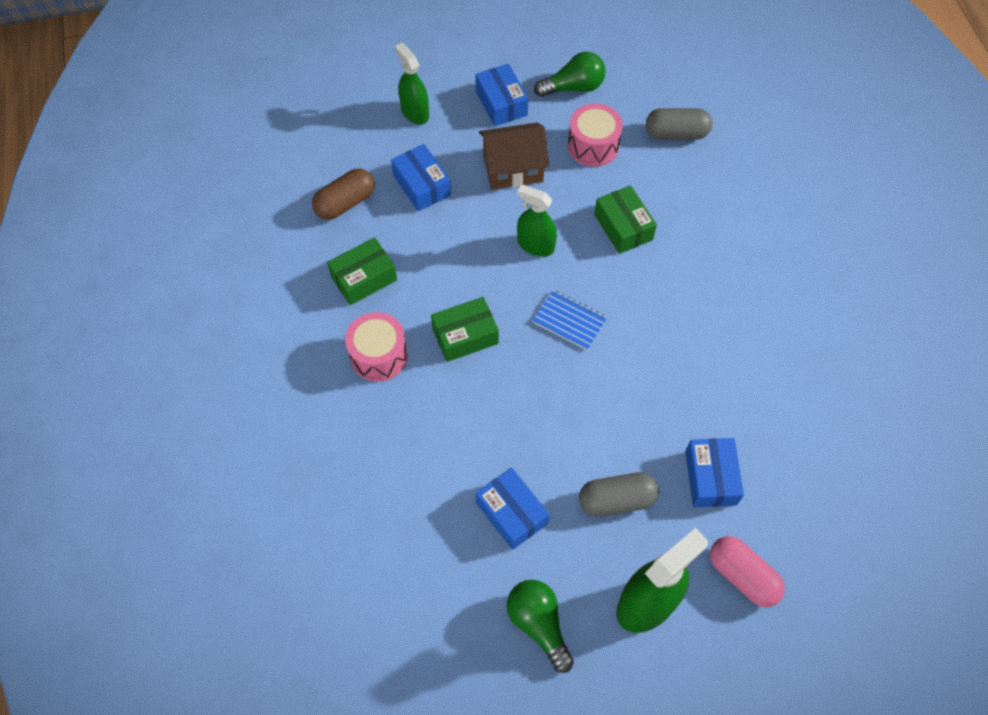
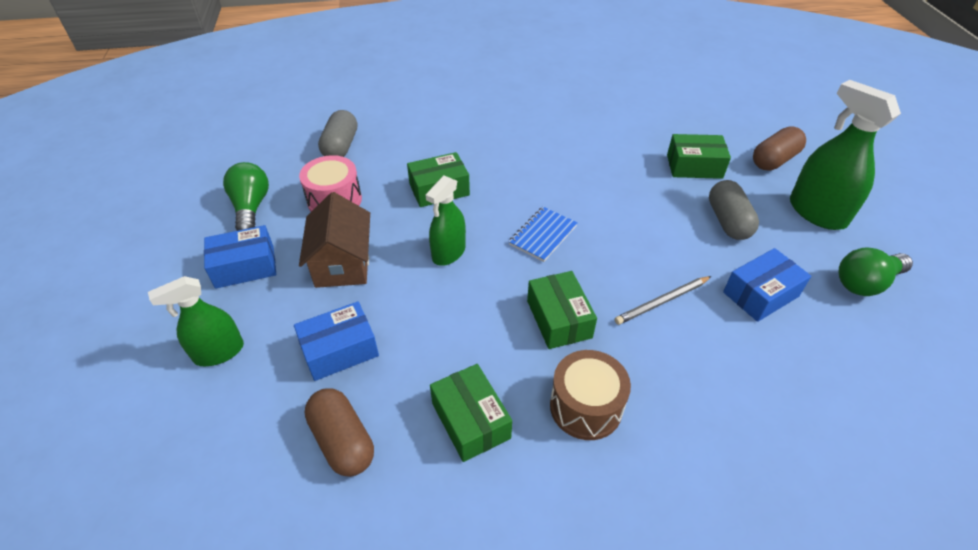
camera: 85 degrees left, 15 degrees down
(379, 355) = (585, 406): pink drum -> brown drum
(493, 422) = (662, 302): none -> grey pencil
(710, 478) = (694, 166): blue box -> green box
(742, 576) = (774, 160): pink capsule -> brown capsule

